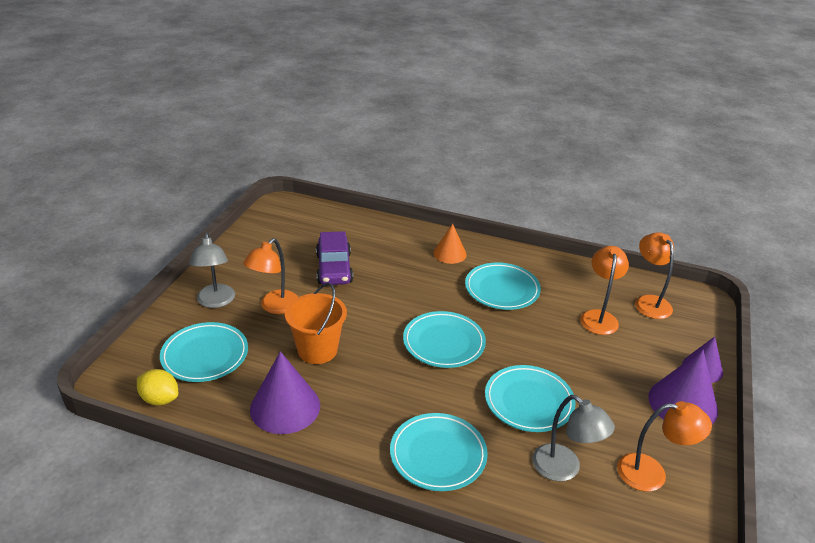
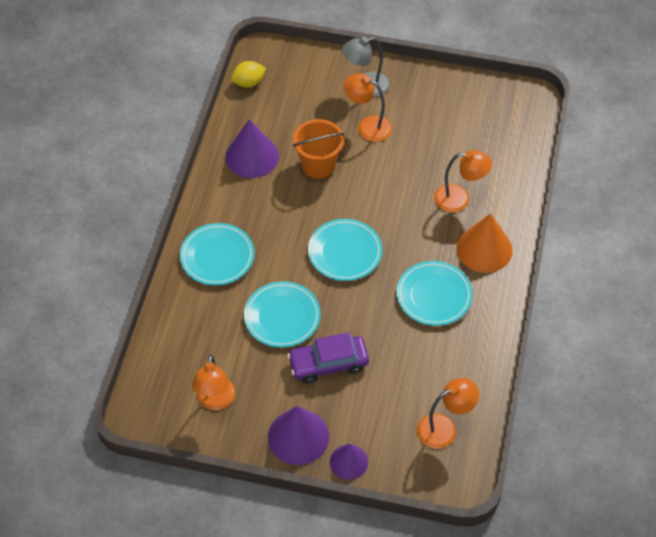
camera: 85 degrees right, 20 degrees up
(160, 399) = (249, 82): yellow lemon -> yellow lemon turned 45 degrees clockwise
(205, 355) = (299, 96): turquoise plate -> none
(334, 268) = (433, 159): purple car -> purple car (328, 364)
(450, 253) = (484, 249): orange cone -> orange cone, size x1.61
(564, 469) = (213, 340): grey lamp -> none
(599, 317) = (409, 379): orange lamp -> orange lamp (459, 199)

